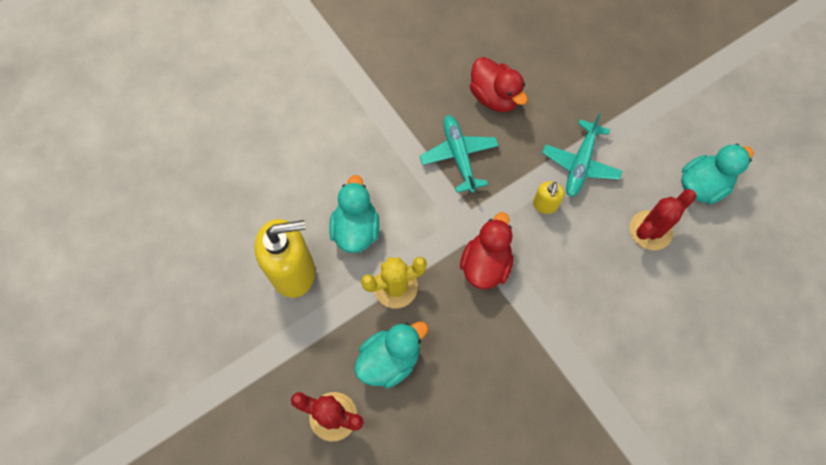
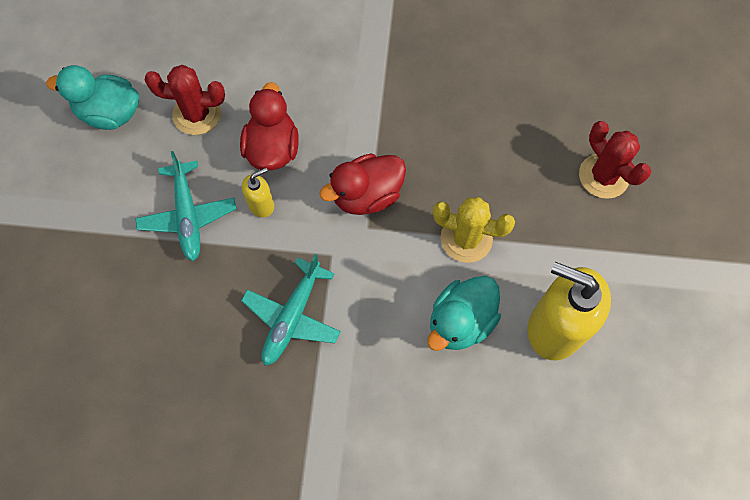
camera: 140 degrees left, 0 degrees up
(390, 360) = (520, 183): turquoise duck -> none
(494, 97) = (192, 352): red duck -> red duck (272, 149)
(580, 164) = (188, 215): turquoise plane -> turquoise plane turned 105 degrees clockwise

